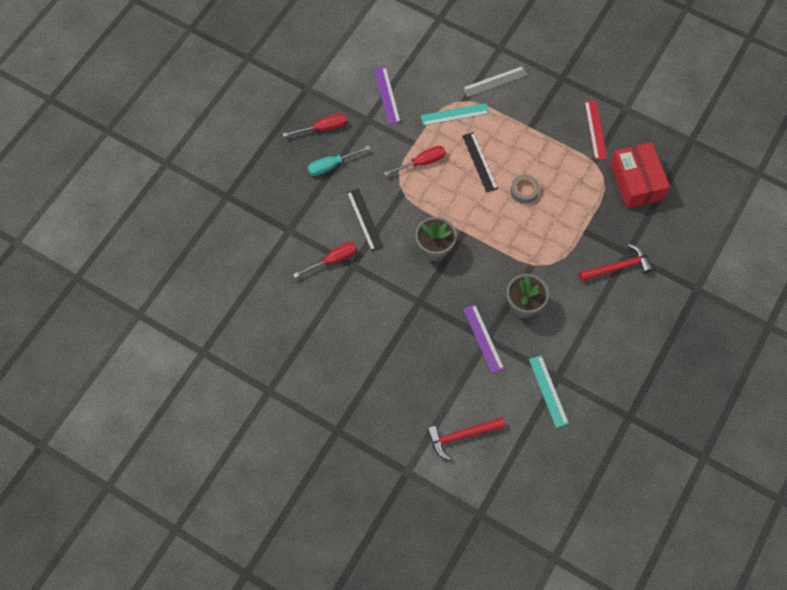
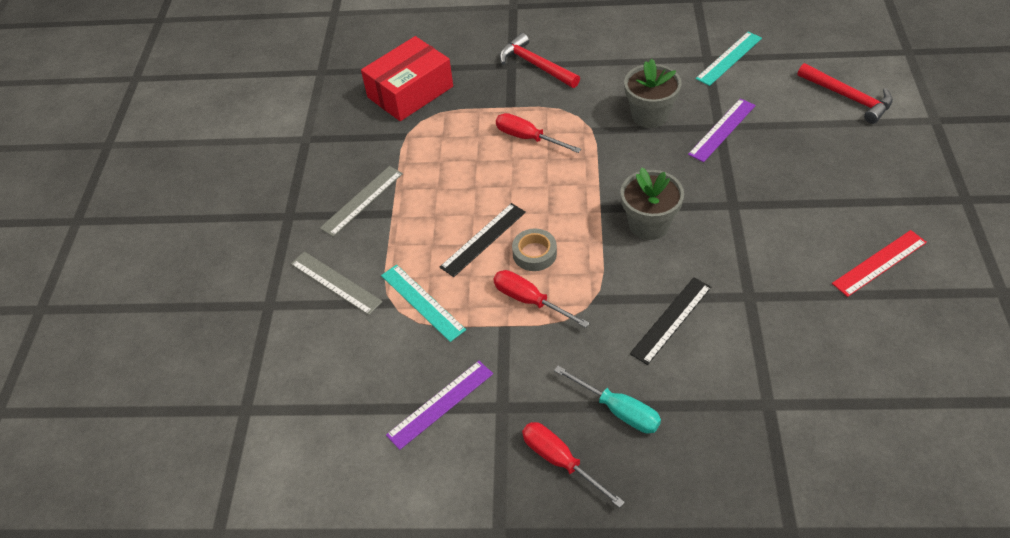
camera: 115 degrees left, 15 degrees down
(333, 260) = (763, 323): red screwdriver -> red screwdriver (528, 138)
(524, 191) = (495, 178): grey tape -> grey tape (534, 253)
(550, 117) = (362, 200): none -> grey ruler
(595, 130) = (356, 152): red ruler -> red ruler (879, 263)

